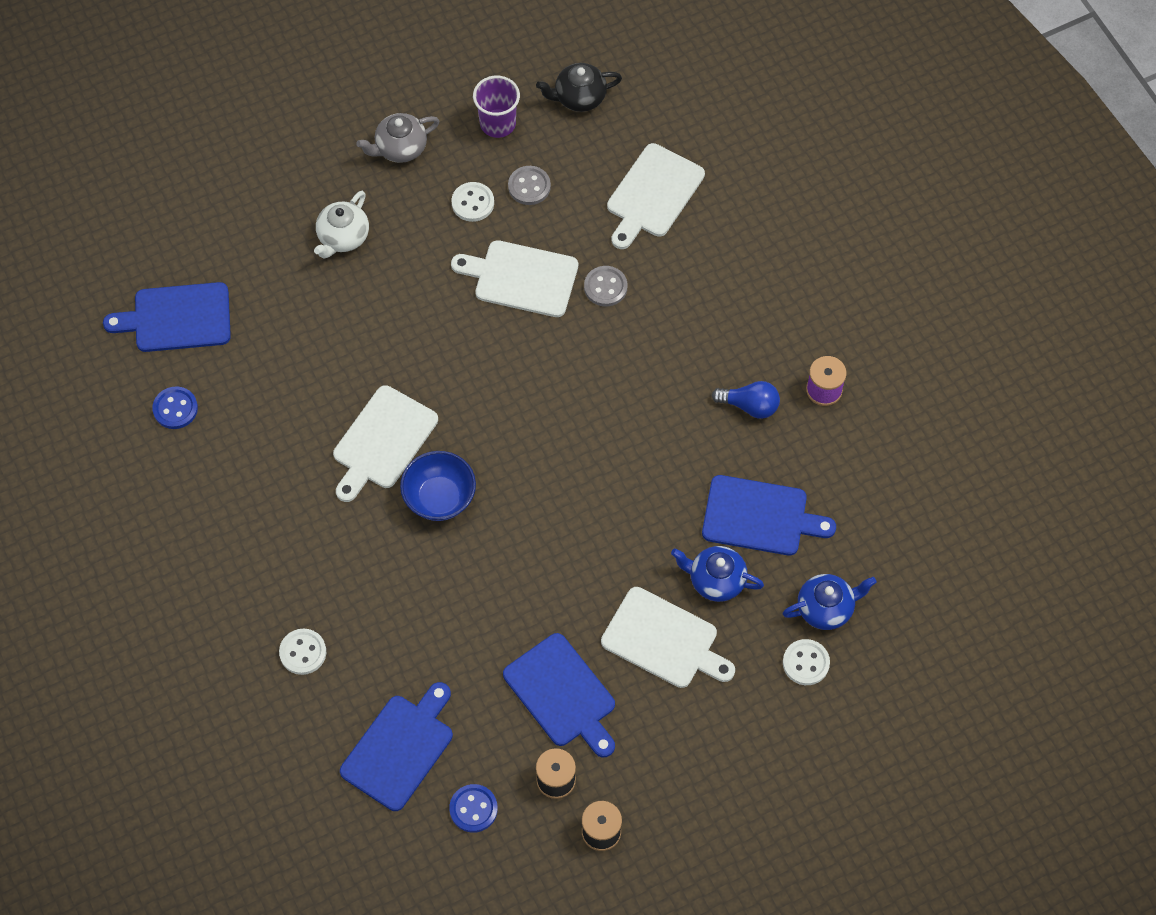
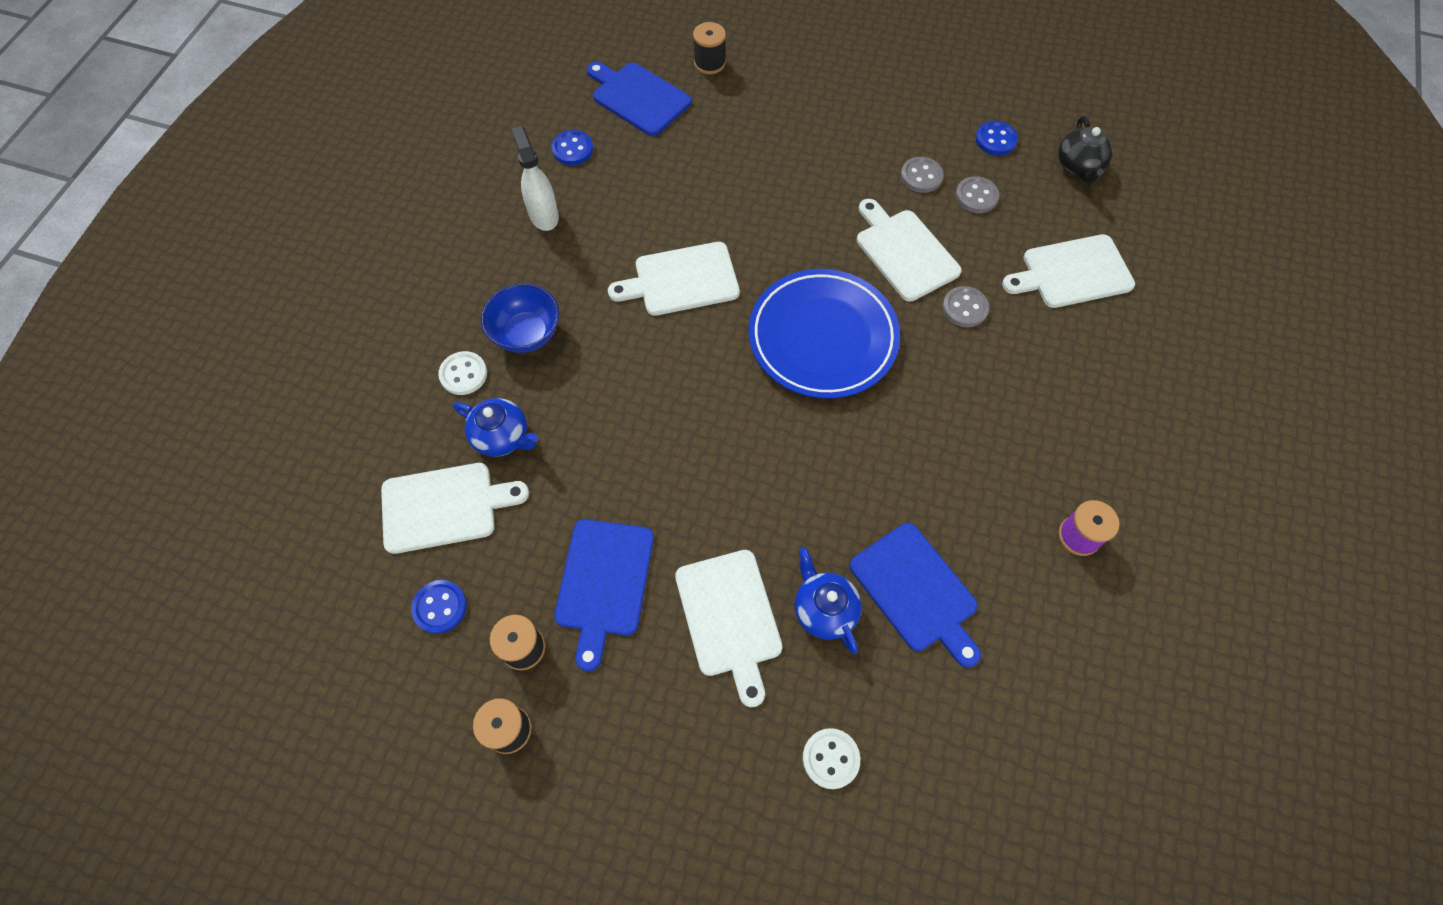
camera: 45 degrees right, 0 degrees up
(201, 237) = (709, 63): none -> black spool
(217, 482) = (543, 215): none -> white spray bottle
(343, 237) = (803, 130): white teapot -> none
(400, 148) = (905, 105): grey teapot -> none
(400, 748) = (444, 507): blue cutting board -> white cutting board
(439, 498) = (677, 352): blue bowl -> blue bowl (527, 334)
(473, 203) = (921, 176): white button -> grey button
(498, 123) = (995, 140): purple cup -> blue button
(530, 396) = (822, 337): none -> blue plate
(579, 97) = (1078, 166): black teapot -> black teapot turned 120 degrees counterclockwise
(749, 405) = (997, 493): blue light bulb -> none
(826, 608) = (898, 726): blue teapot -> blue teapot (502, 437)

